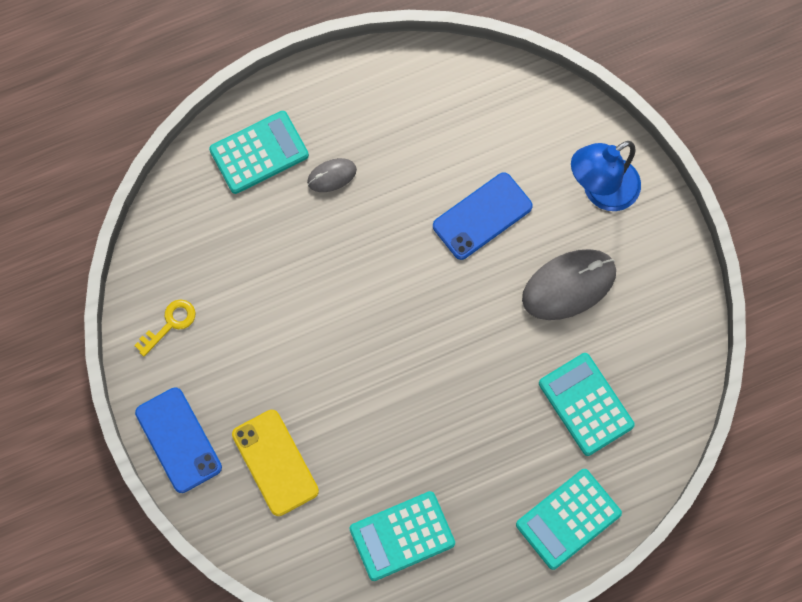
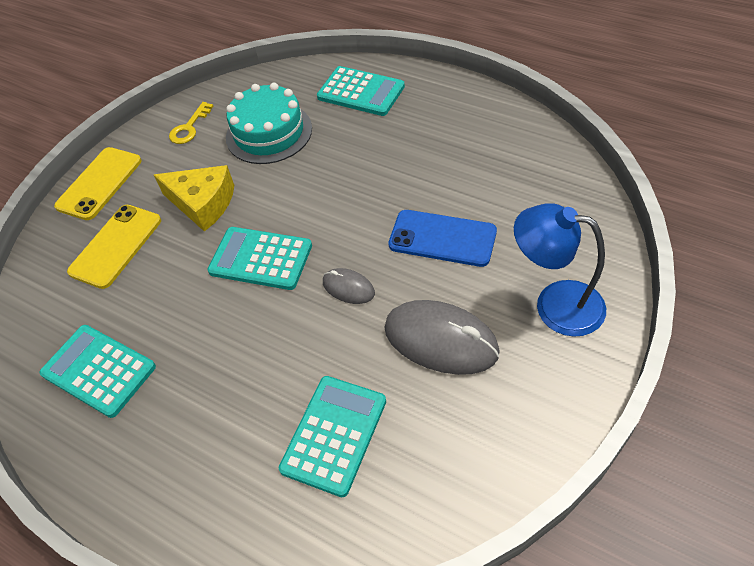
camera: 60 degrees right, 20 degrees down
(170, 324) = (189, 128): yellow key -> yellow key turned 105 degrees clockwise
(178, 440) = (99, 183): blue phone -> yellow phone
(242, 262) = (269, 133): none -> turquoise cake
(285, 367) = (203, 203): none -> yellow cheese
(332, 176) = (382, 135): grey mouse -> grey mouse (348, 288)
(568, 519) = (199, 502): turquoise calculator -> turquoise calculator (261, 259)

